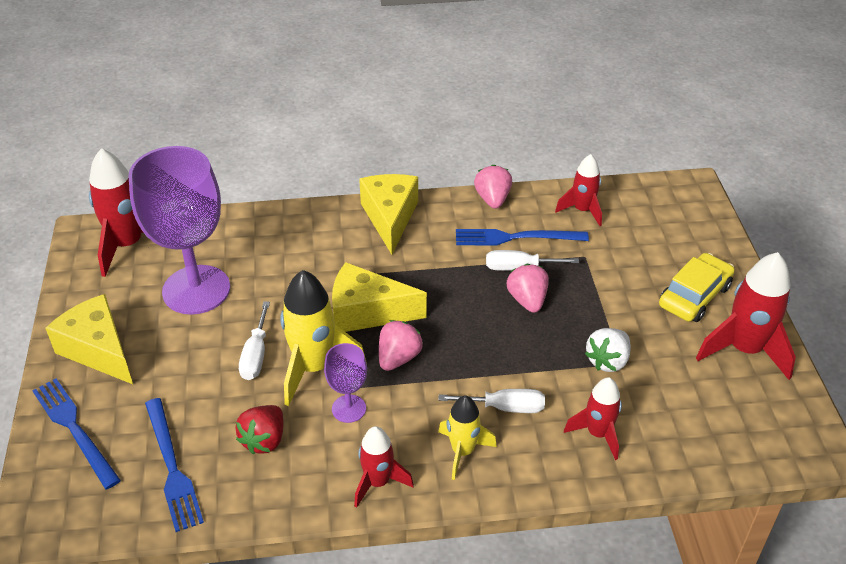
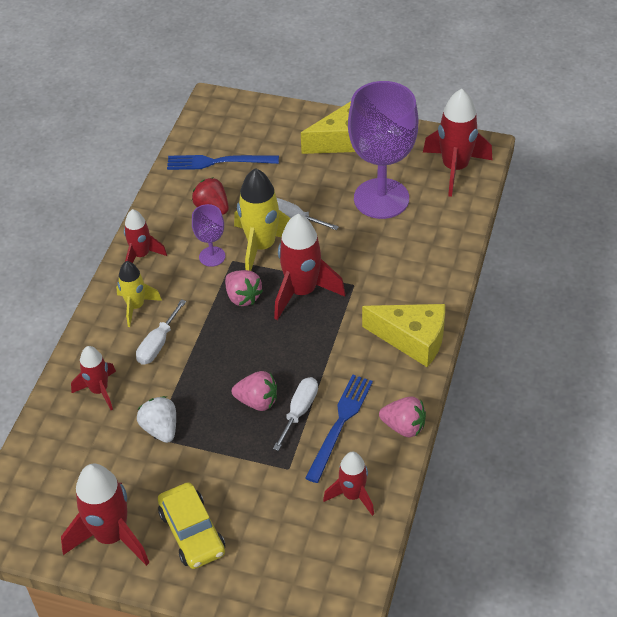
camera: 115 degrees right, 5 degrees up
(74, 429) = (277, 123): blue fork -> none
(367, 312) = (302, 292): yellow cheese -> red rocket

